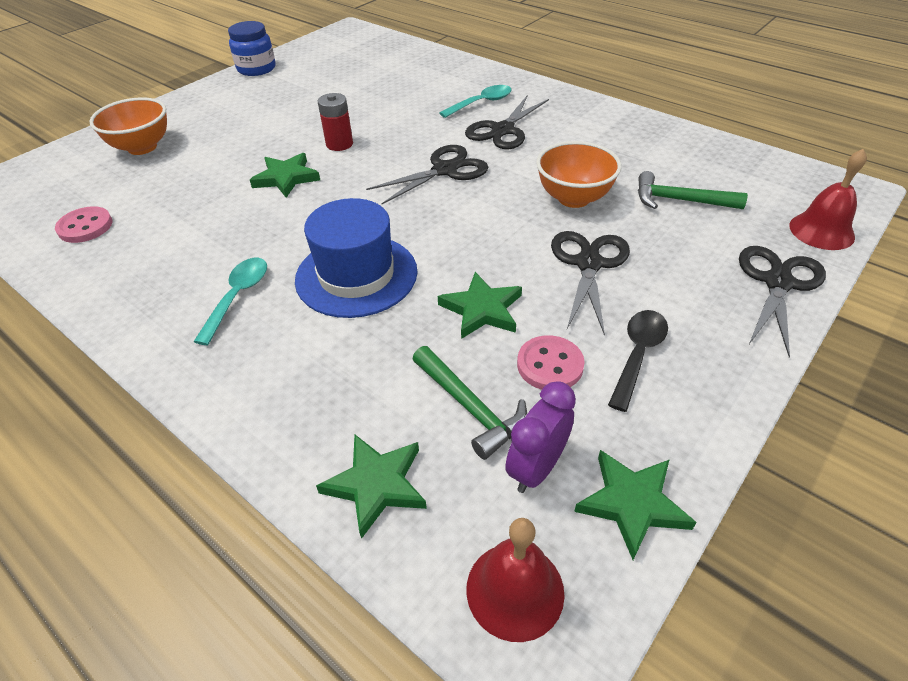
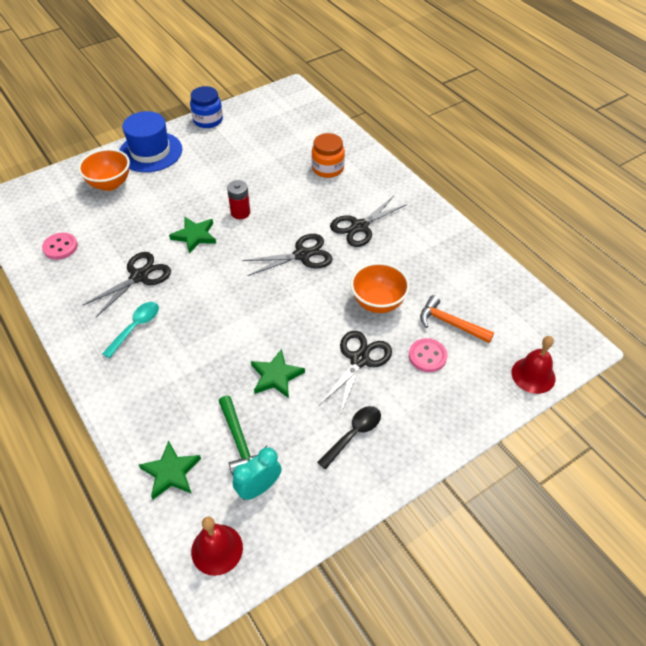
camera: 15 degrees right, 5 degrees up
(356, 275) = (211, 330): blue hat -> blue hat (150, 152)
(431, 86) = (328, 168): none -> orange jar
(481, 103) = (356, 195): turquoise spoon -> none
(536, 468) = (259, 488): purple clock -> turquoise clock
(550, 365) = (298, 426): pink button -> pink button (427, 356)
(632, 503) = (299, 523): green star -> none
(680, 200) = (450, 323): green hammer -> orange hammer
(777, 283) = (474, 408): black scissors -> black scissors (139, 276)

